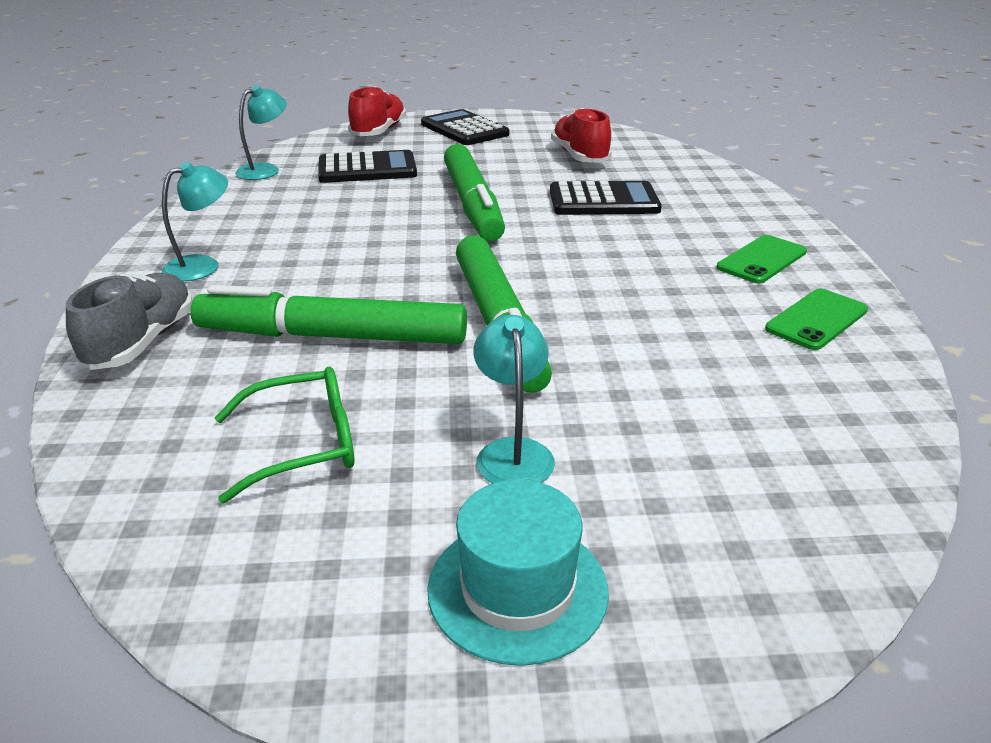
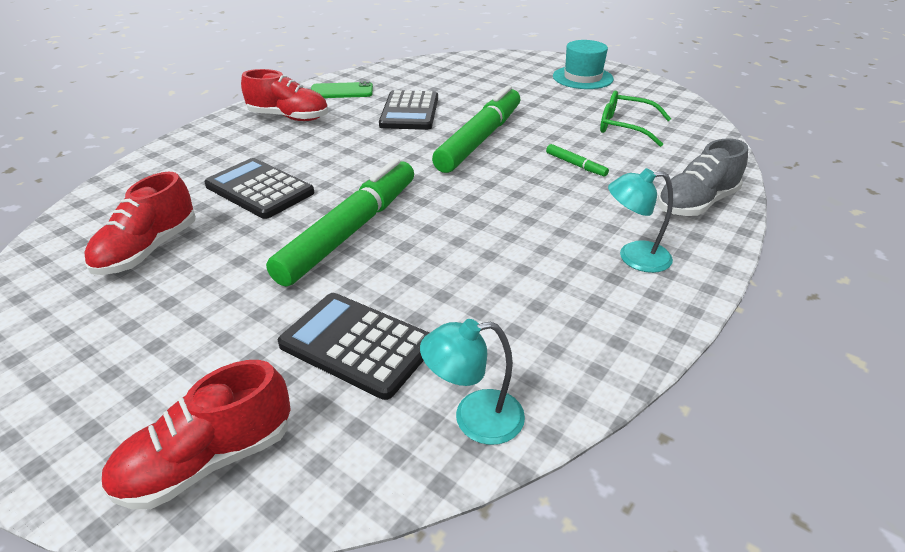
camera: 140 degrees left, 5 degrees up
(332, 337) = (575, 165): green marker -> green marker, size x0.40
(464, 129) = (111, 387): black calculator -> black calculator (410, 111)
(513, 452) = (543, 99): turquoise lamp -> none
(762, 260) = (289, 117): green phone -> red shoe

